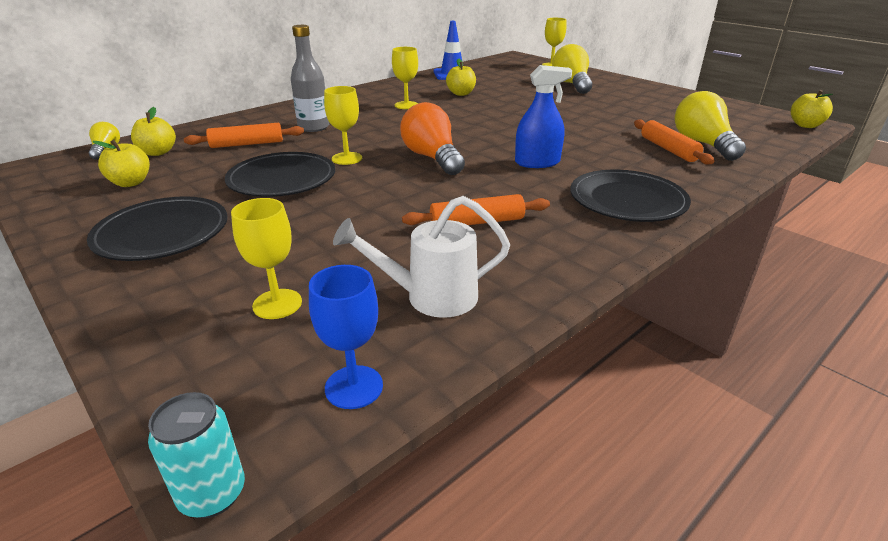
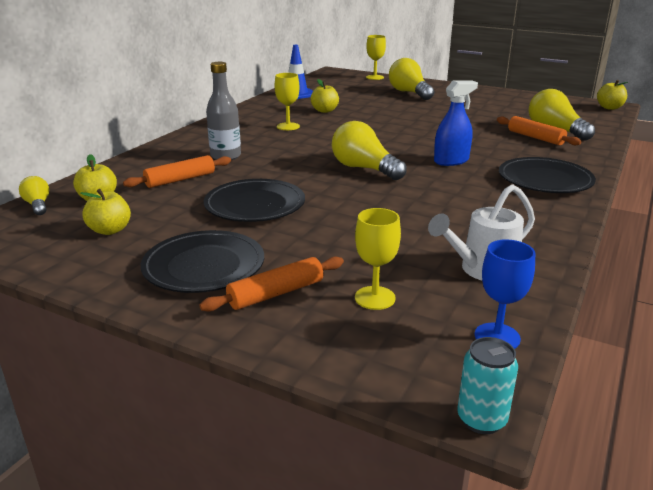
camera: 20 degrees left, 5 degrees down
(347, 158) = (291, 179): yellow goblet -> none
(432, 158) = (364, 169): orange light bulb -> yellow light bulb
(477, 222) = (456, 213): orange rolling pin -> orange rolling pin (276, 293)

